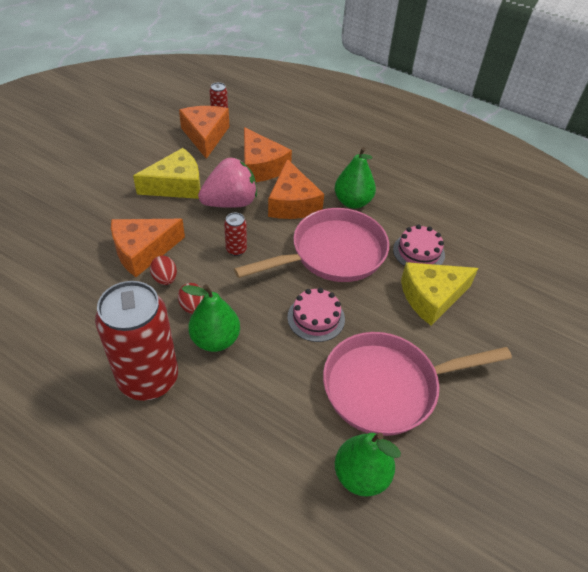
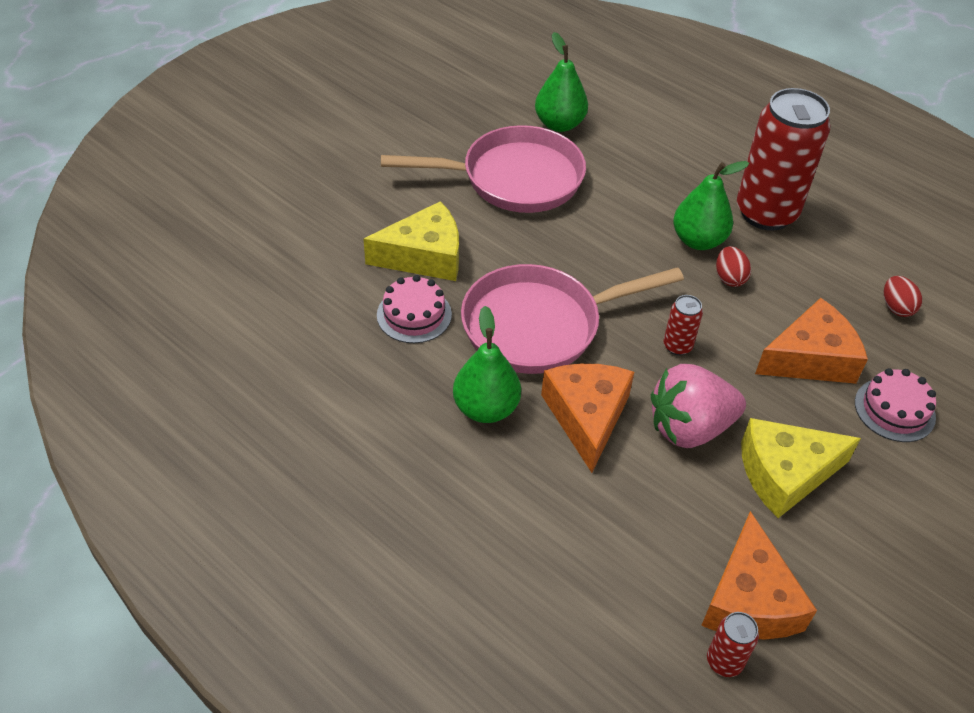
camera: 170 degrees left, 0 degrees up
(165, 279) = (771, 316): red egg -> red egg (896, 307)
(261, 166) = (636, 503): orange cheese -> none
(316, 318) = (577, 249): pink cake -> pink cake (894, 409)

